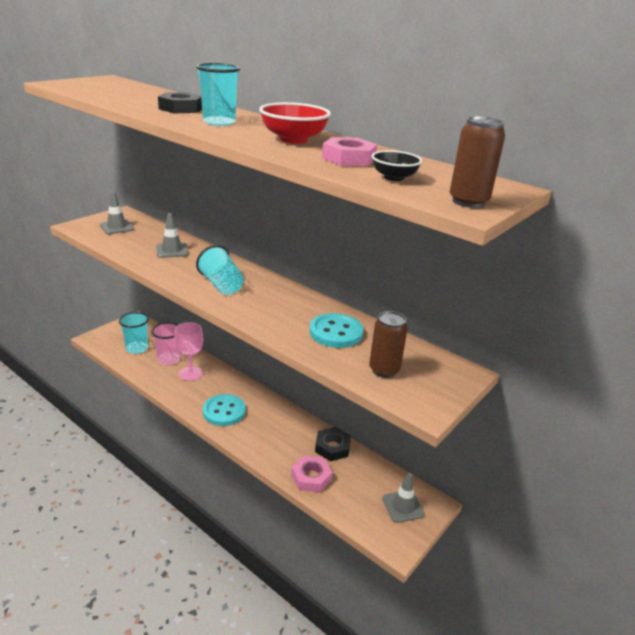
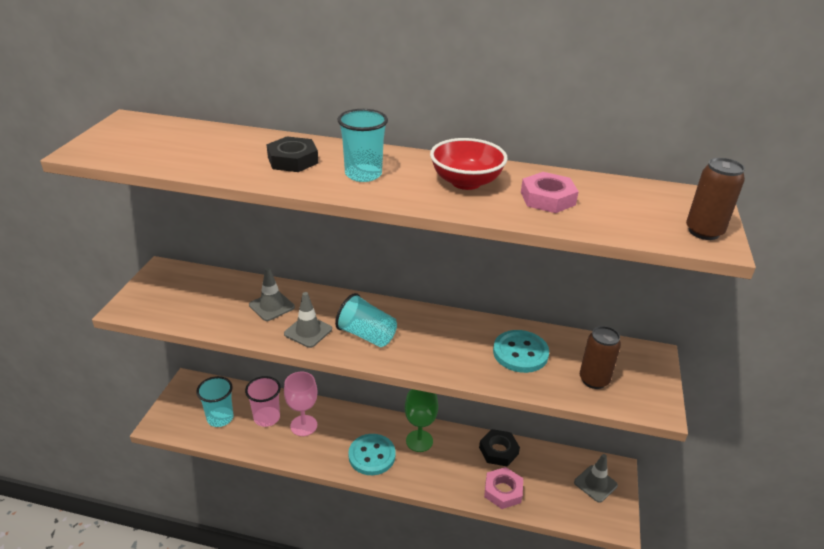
camera: 25 degrees left, 5 degrees up
(117, 227) = (177, 294): grey traffic cone -> grey traffic cone (308, 331)
(270, 415) = (419, 441): none -> green goblet
(394, 177) = (615, 216): black bowl -> none

